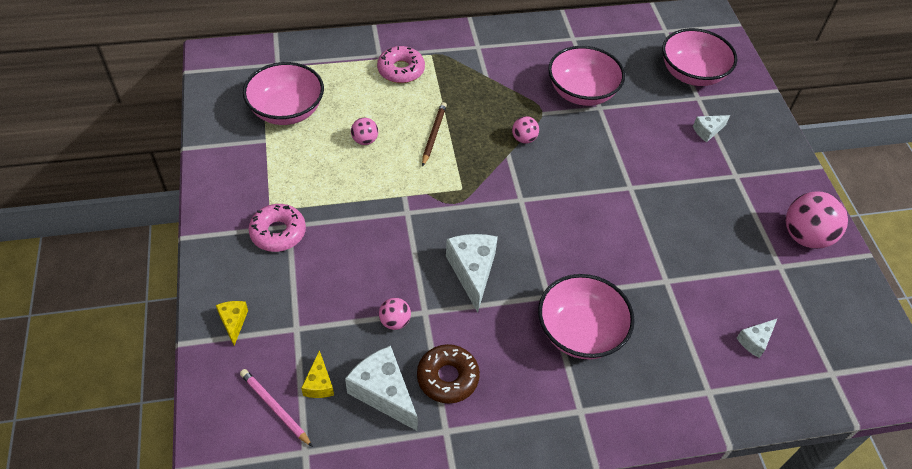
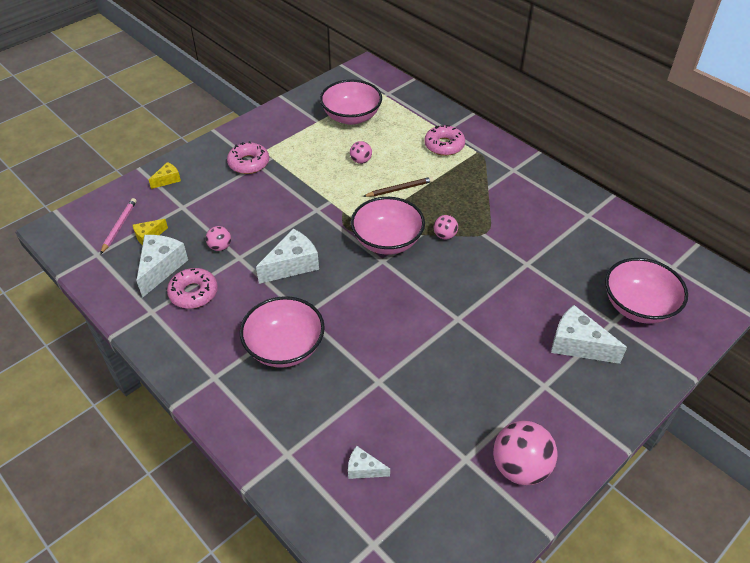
camera: 60 degrees right, 5 degrees down
(447, 377) = (193, 293): brown donut -> pink donut
(582, 92) = (531, 246): pink bowl -> pink bowl (387, 241)
(707, 131) = (578, 344): white cheese -> white cheese, size x1.84

